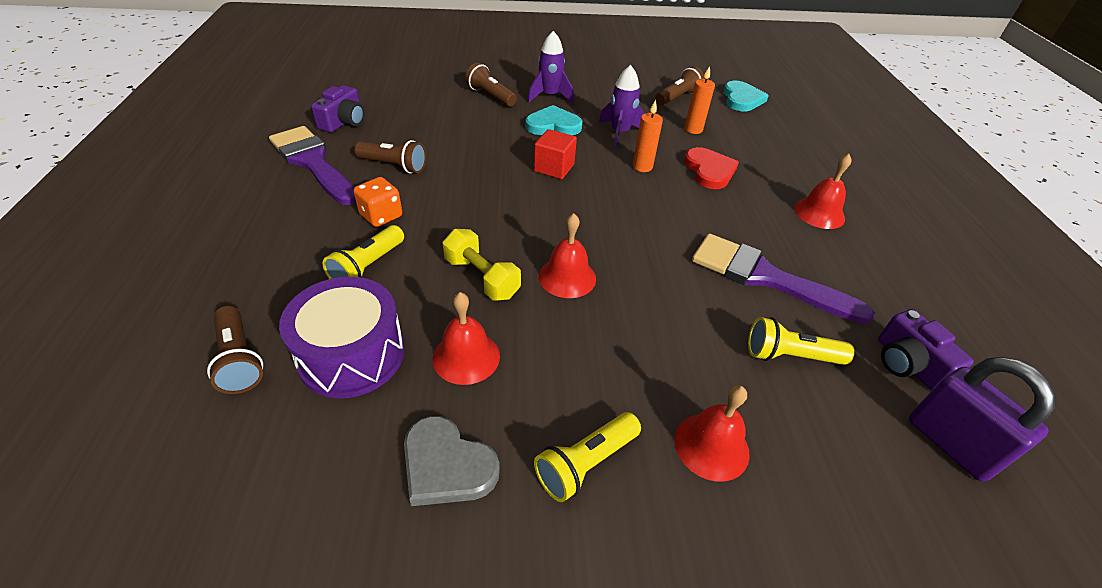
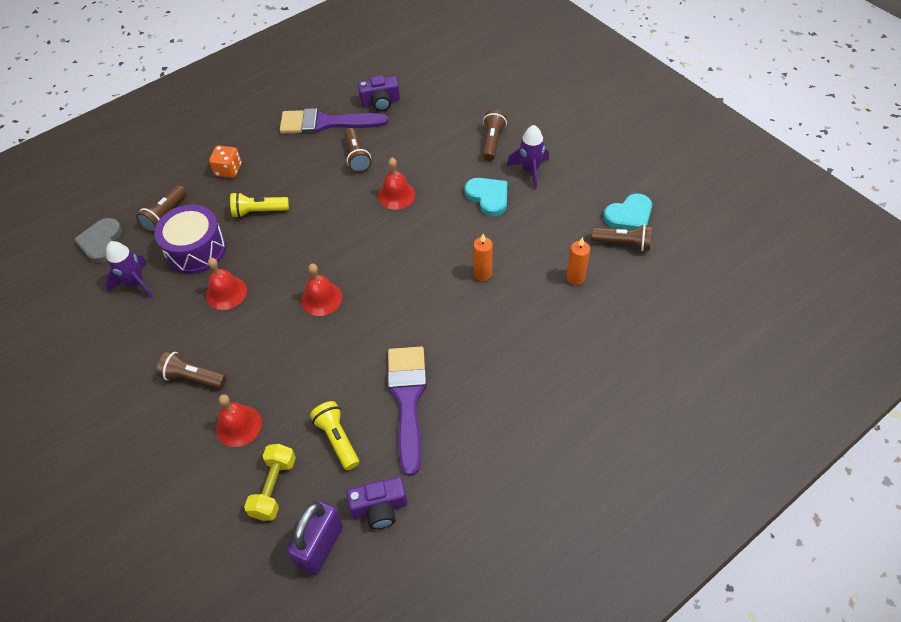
camera: 60 degrees right, 10 degrees up
(312, 162) = (326, 123): purple brush -> purple brush turned 105 degrees counterclockwise
(381, 216) = (304, 186): orange dice -> orange dice (228, 170)
(447, 465) = (159, 326): grey heart -> grey heart (101, 242)
(481, 278) = (289, 262): yellow dumbbell -> yellow dumbbell (274, 487)
(554, 168) = (431, 229): red cube -> none
(586, 463) = (193, 377): yellow flashlight -> brown flashlight
(620, 133) = (518, 238): purple rocket -> purple rocket (135, 283)
(709, 171) = (518, 315): red heart -> none
(741, 99) = (673, 287): turquoise heart -> turquoise heart (629, 215)
(819, 213) = (524, 406): red bell -> red bell (396, 195)
(907, 364) = (379, 508): purple camera -> purple camera turned 135 degrees counterclockwise

